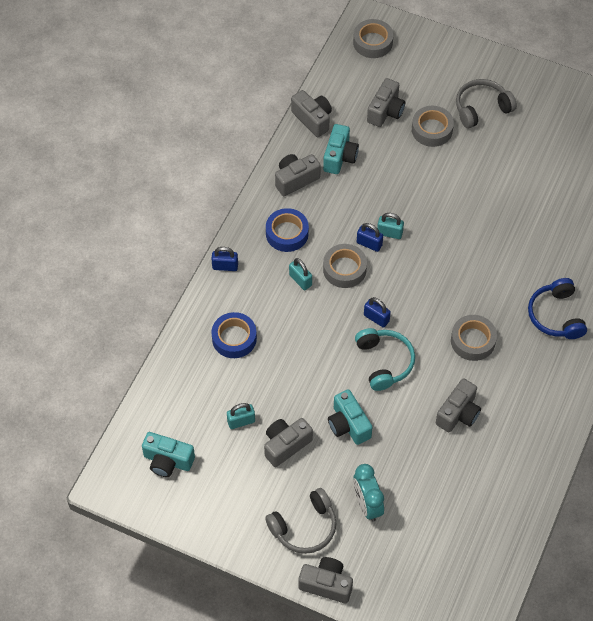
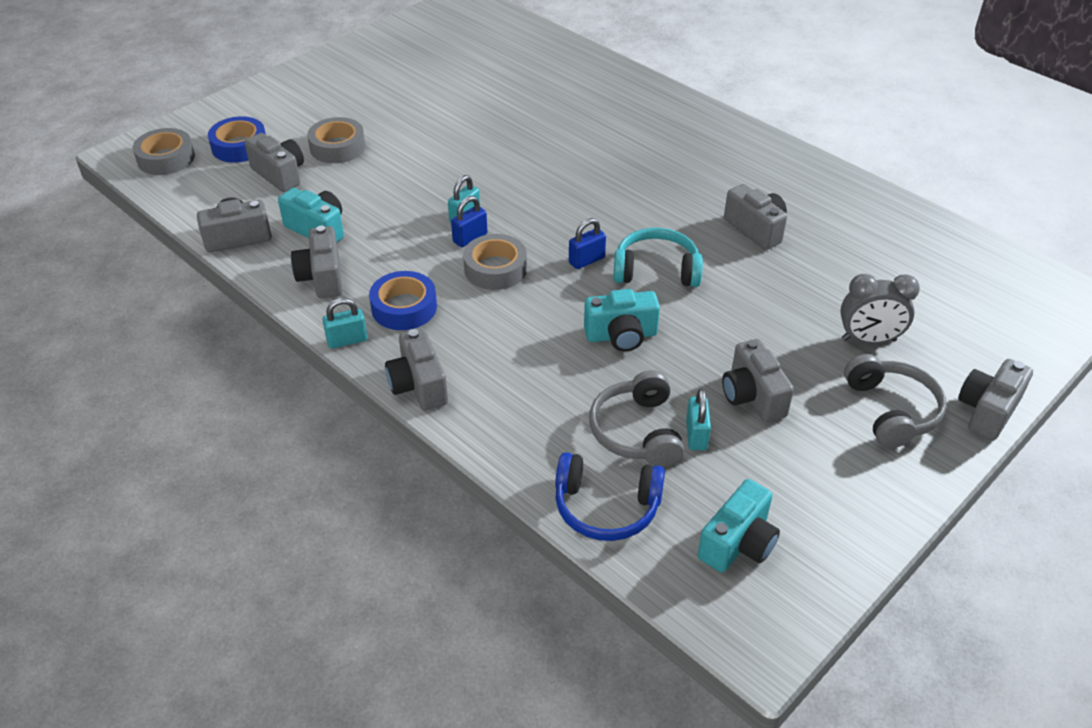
camera: 70 degrees left, 15 degrees down
(225, 266) = (418, 385): blue padlock -> grey camera
(234, 338) = (549, 407): blue tape -> blue tape (239, 146)
(300, 280) = (488, 314): turquoise padlock -> turquoise padlock (347, 340)
(348, 425) = (740, 326): turquoise camera -> turquoise camera (621, 336)
(367, 505) = (868, 340): turquoise clock -> grey clock
(473, 341) = (658, 193): grey tape -> none
(481, 108) = (338, 105): grey headphones -> grey headphones (637, 431)
(556, 315) = (652, 127): blue headphones -> blue headphones (606, 507)

